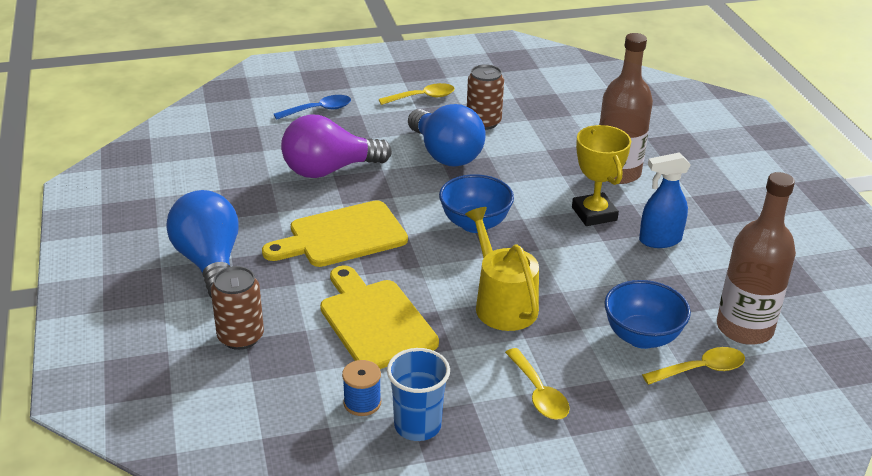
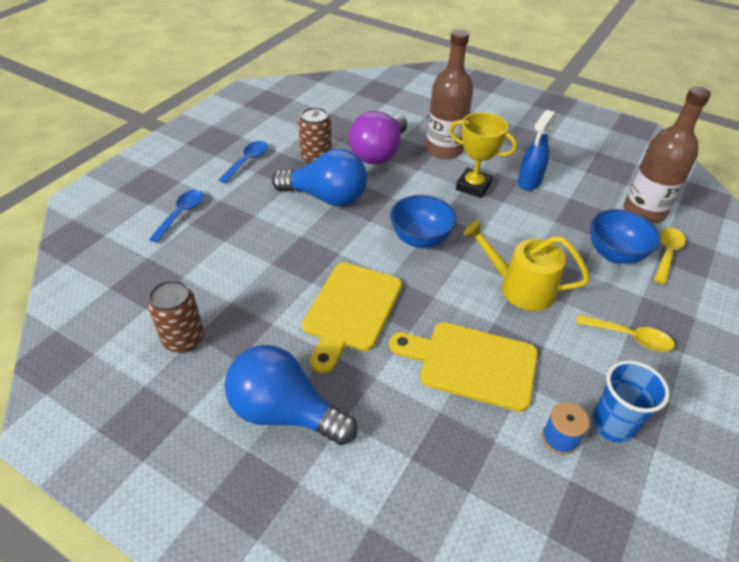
camera: 45 degrees left, 10 degrees up
(240, 337) = (406, 460): brown can -> brown can (183, 339)
(329, 170) = (262, 261): purple light bulb -> purple light bulb (379, 153)
(422, 97) = (247, 161): yellow spoon -> blue spoon

